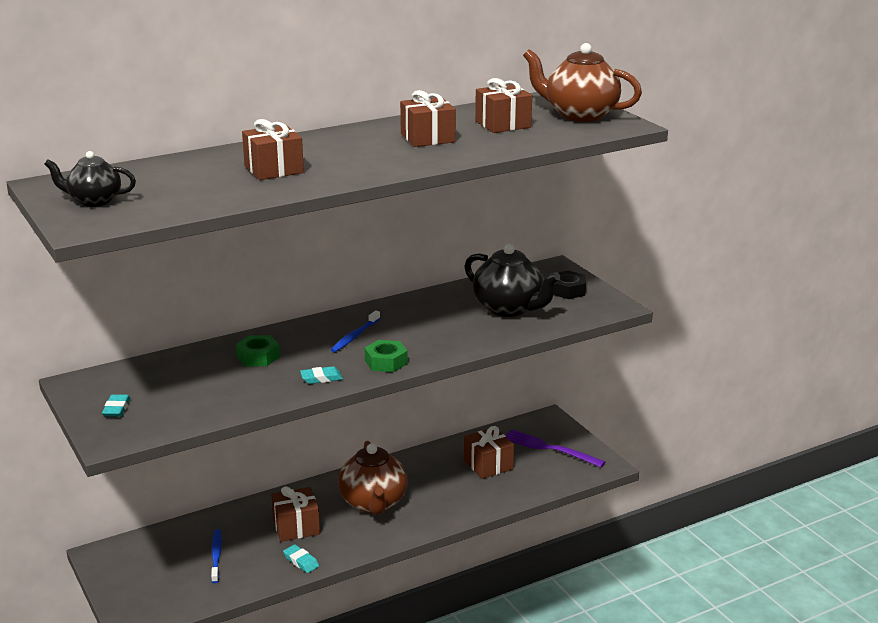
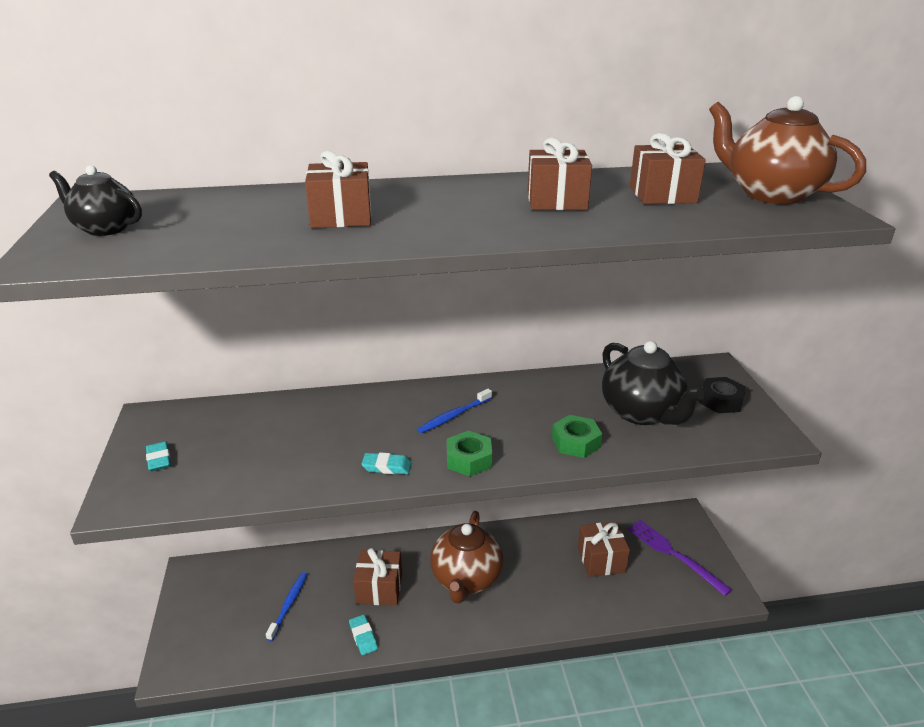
camera: 20 degrees right, 5 degrees up
(116, 409) = (159, 459): turquoise eraser -> turquoise eraser turned 45 degrees counterclockwise
(258, 357) = (340, 422): green nut -> green nut (575, 442)

